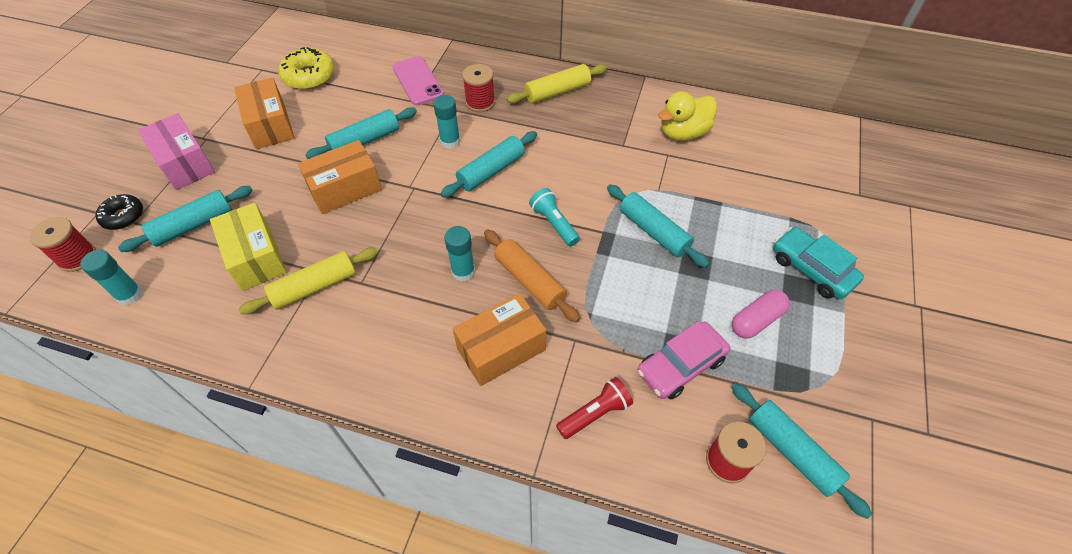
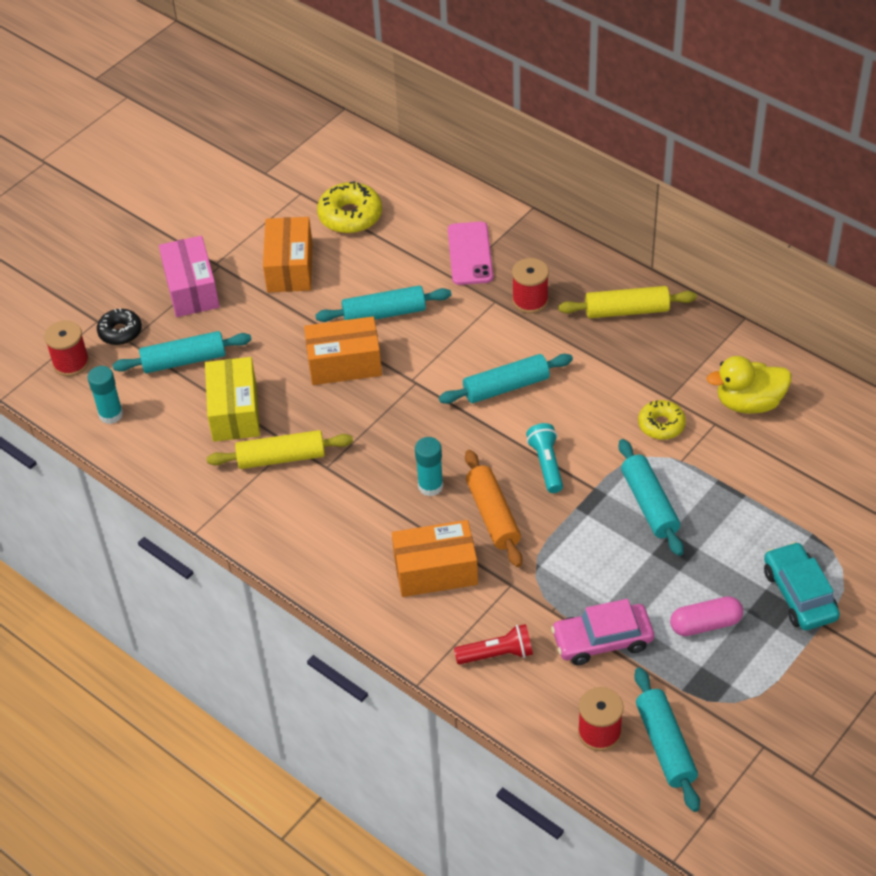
camera: 25 degrees right, 5 degrees down
(450, 141) = (476, 339): turquoise glue stick -> none
(628, 167) = (661, 425): none -> yellow donut

